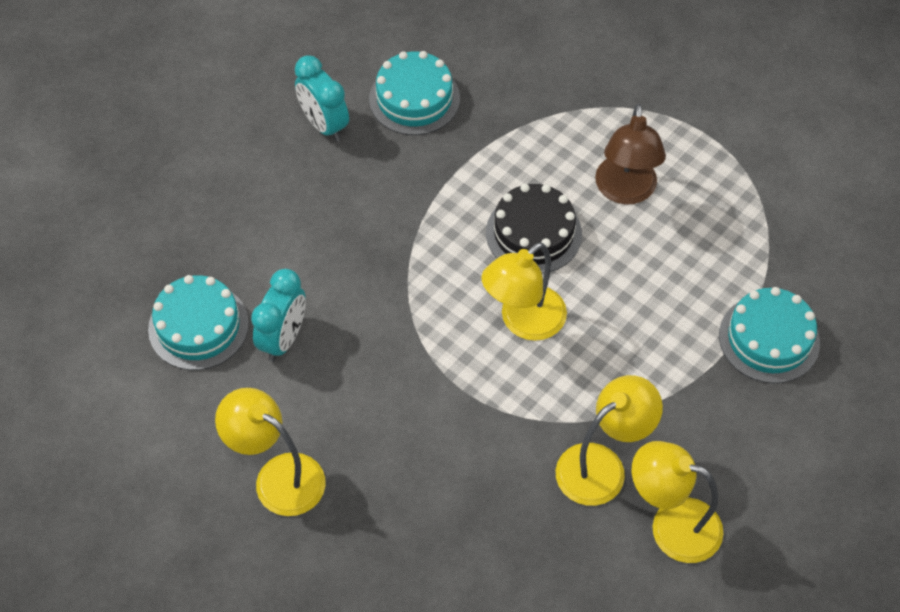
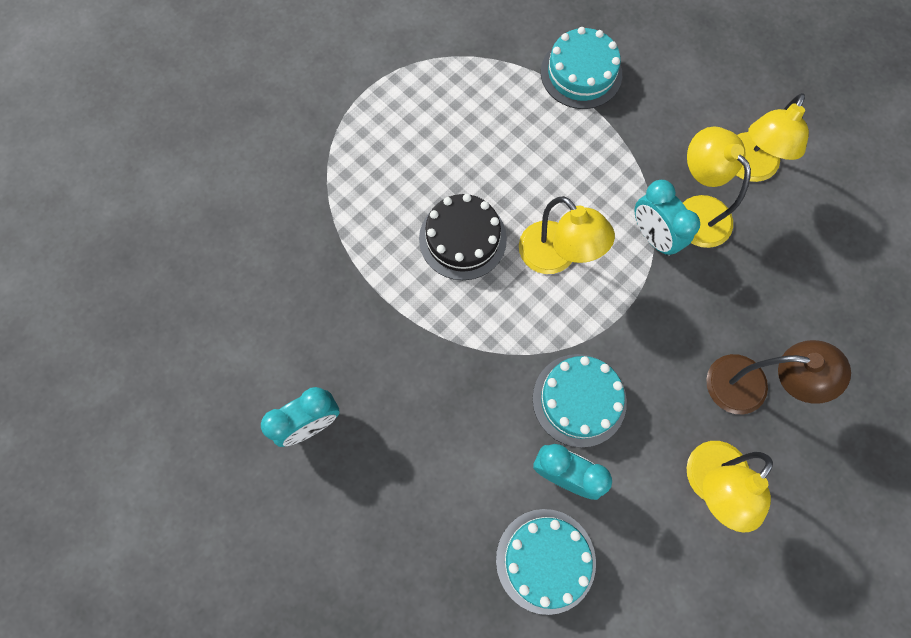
camera: 85 degrees left, 15 degrees up
(414, 99) = (291, 332): turquoise cake -> turquoise cake (579, 400)
(562, 420) = (653, 236): none -> turquoise clock
(625, 191) = (425, 158): brown lamp -> brown lamp (750, 386)

